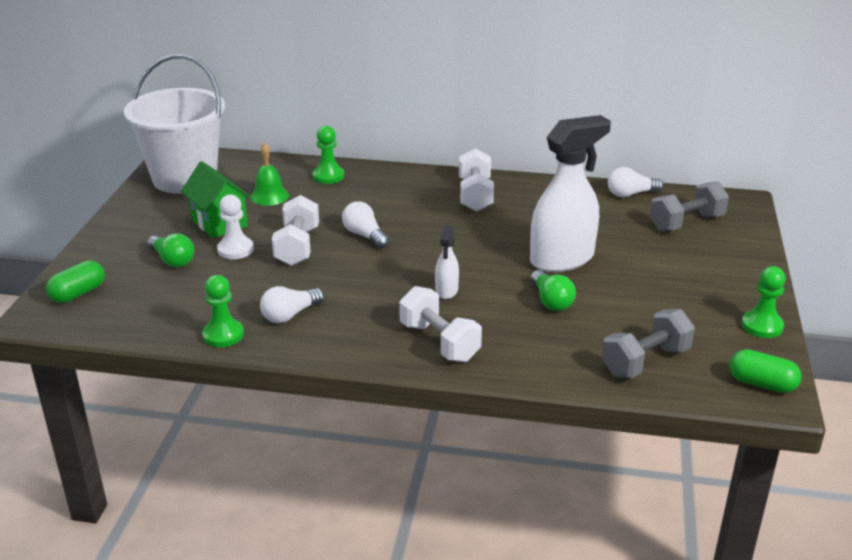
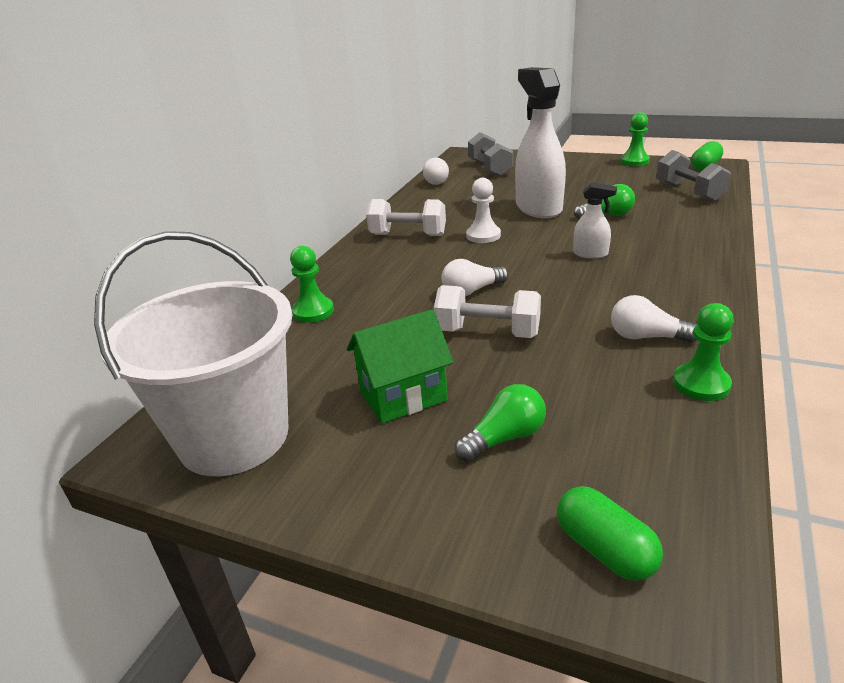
camera: 75 degrees left, 0 degrees up
(235, 250) = (485, 379): white pawn -> white pawn (483, 235)
(269, 196) = (342, 354): green bell -> none
(290, 315) = (646, 337): white light bulb -> white light bulb turned 135 degrees clockwise
(439, 342) = (682, 260): white dumbbell -> none

